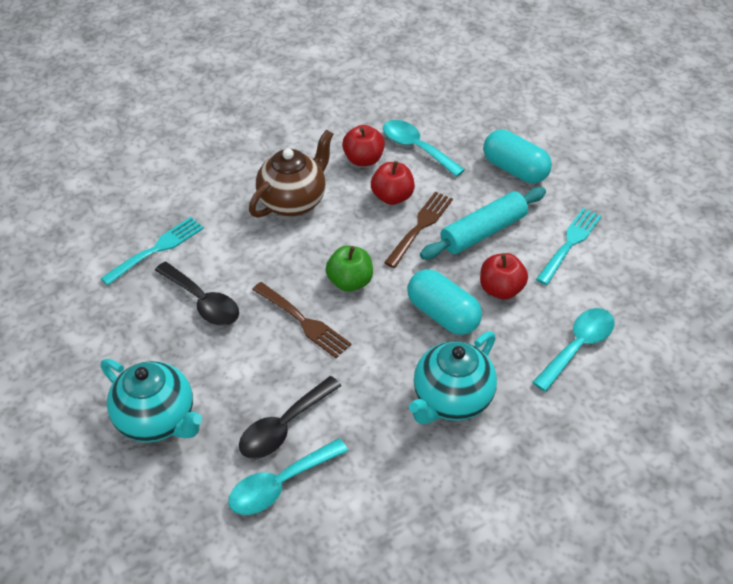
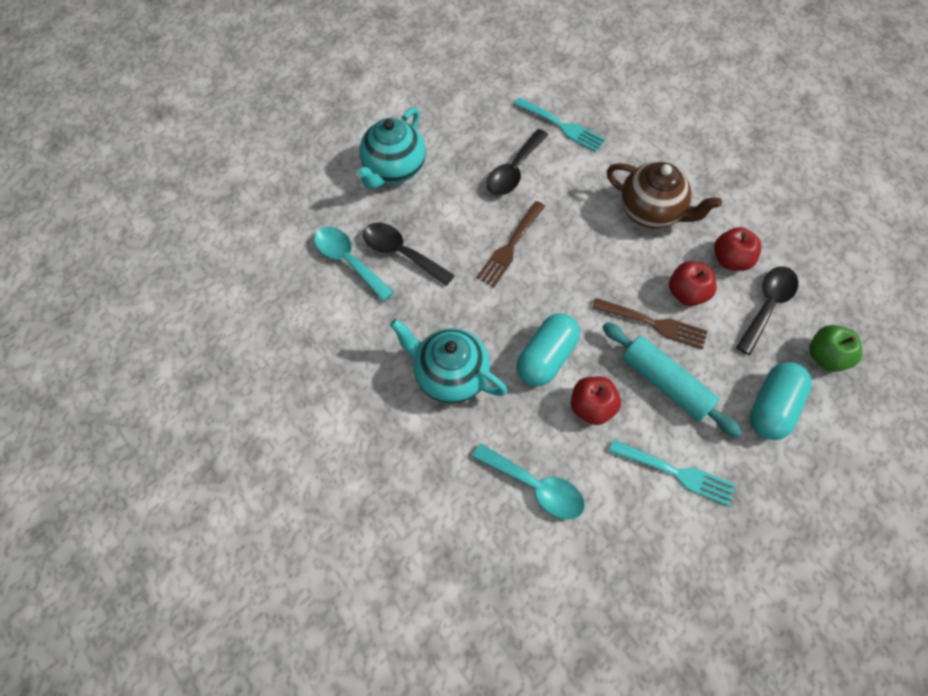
camera: 80 degrees right, 15 degrees up
(350, 282) = (565, 274): green apple -> green apple (825, 356)
(416, 148) = (767, 305): turquoise spoon -> black spoon

